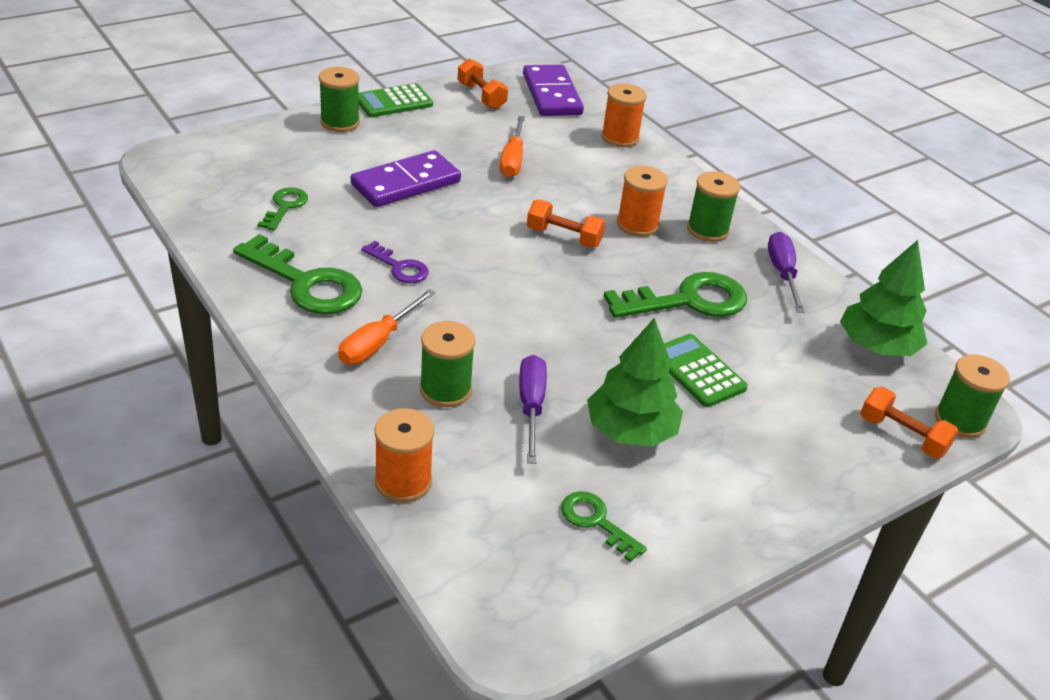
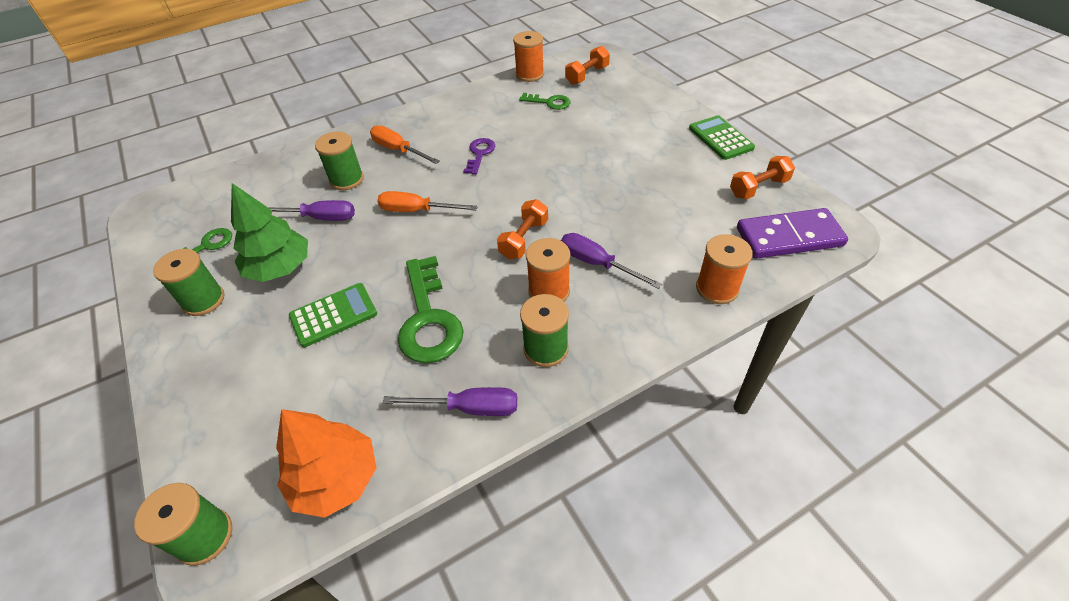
camera: 100 degrees right, 10 degrees up
(306, 283) = (462, 118): green key -> none
(340, 122) = (673, 115): green spool -> green spool (203, 300)
(399, 267) = (480, 154): purple key -> purple key turned 150 degrees clockwise
(403, 481) = (274, 166): orange spool -> orange spool (529, 74)
(406, 183) = (590, 151): purple domino -> none
(512, 160) = (645, 209): orange screwdriver -> orange screwdriver (417, 211)
(596, 195) = (597, 263): none -> purple screwdriver
(876, 346) = (336, 479): green tree -> orange tree
(902, 435) = (206, 467): orange dumbbell -> orange dumbbell (587, 75)

